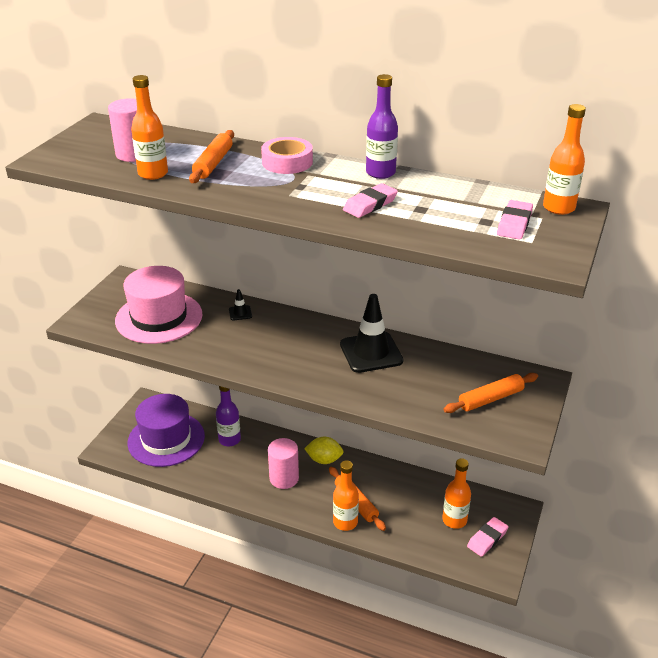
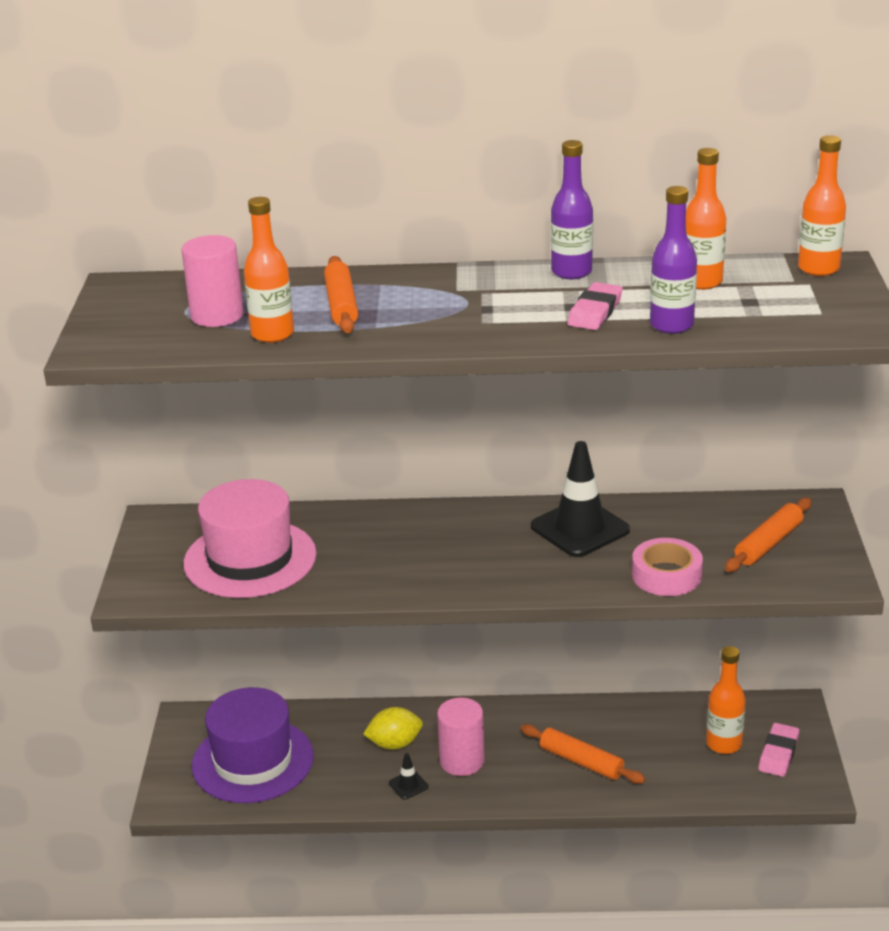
camera: 20 degrees left, 5 degrees down
(229, 440) = (349, 734): purple bottle -> purple bottle (671, 325)
(240, 313) = (363, 524): black traffic cone -> black traffic cone (408, 785)
(287, 162) = (439, 283): pink tape -> pink tape (666, 575)
(324, 460) = (503, 721): yellow lemon -> yellow lemon (394, 744)
(345, 522) = (582, 790): orange bottle -> orange bottle (701, 282)
(514, 224) = (784, 297): pink eraser -> none

